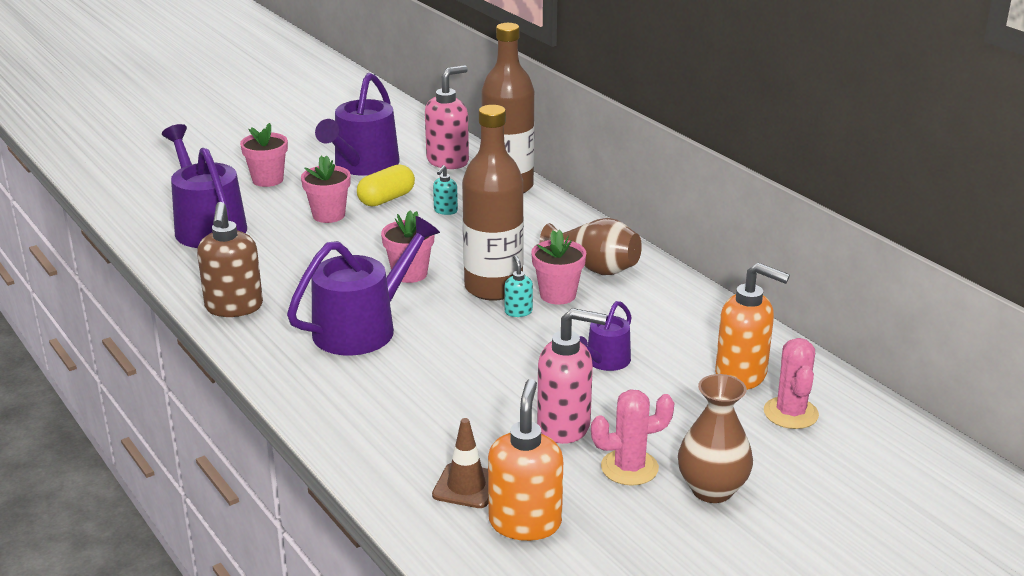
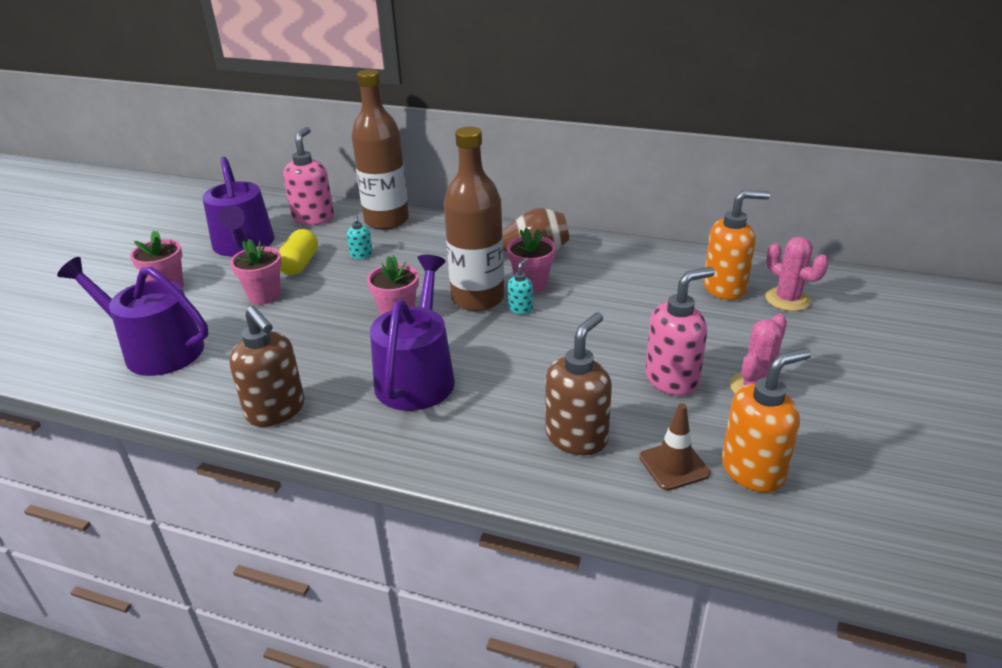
camera: 35 degrees left, 5 degrees up
(420, 429) = (577, 437): none -> brown soap dispenser
(518, 311) = (520, 308): turquoise soap dispenser -> turquoise soap dispenser turned 75 degrees clockwise
(525, 522) = (753, 470): orange soap dispenser -> orange soap dispenser turned 90 degrees clockwise
(605, 361) = (630, 318): purple watering can -> none
(712, 490) = (823, 376): brown vase -> none

